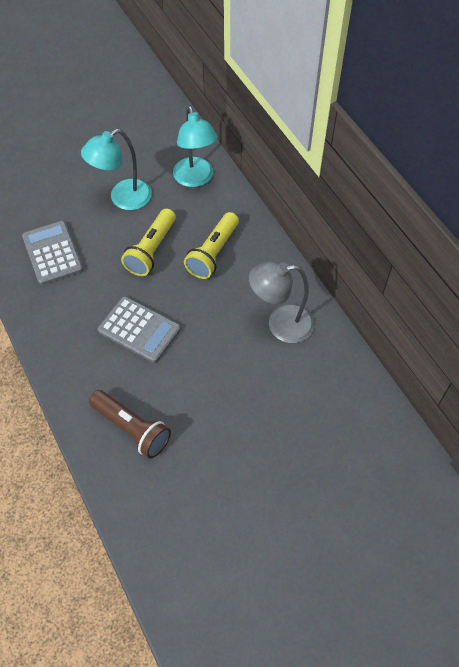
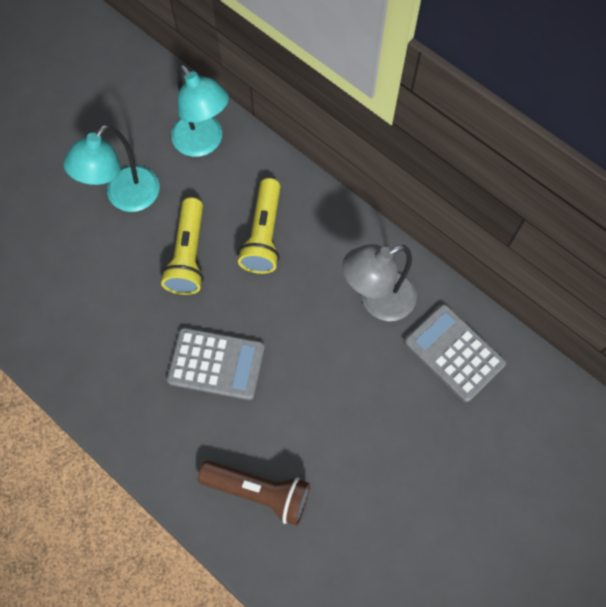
camera: 20 degrees left, 10 degrees up
(52, 253) = (68, 299): grey calculator -> grey calculator (454, 352)

